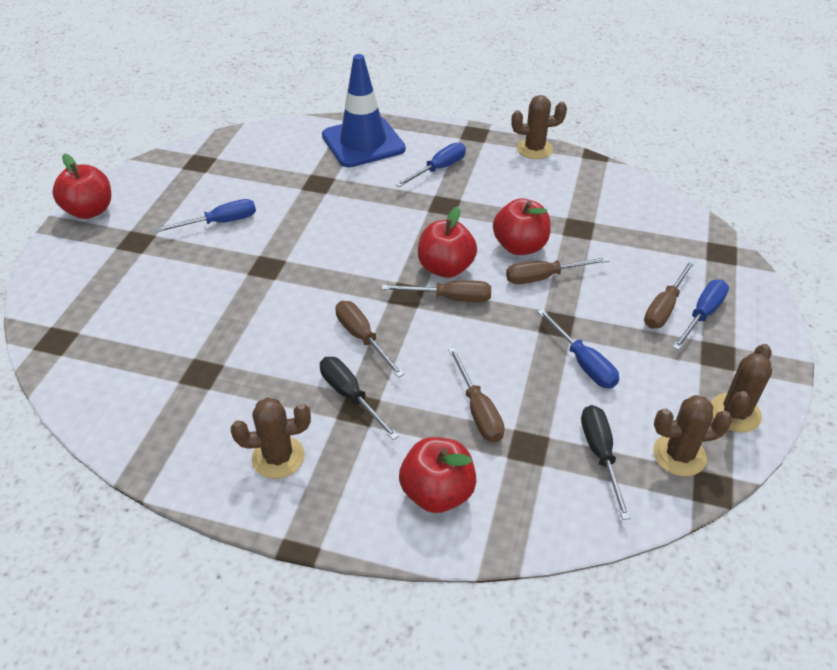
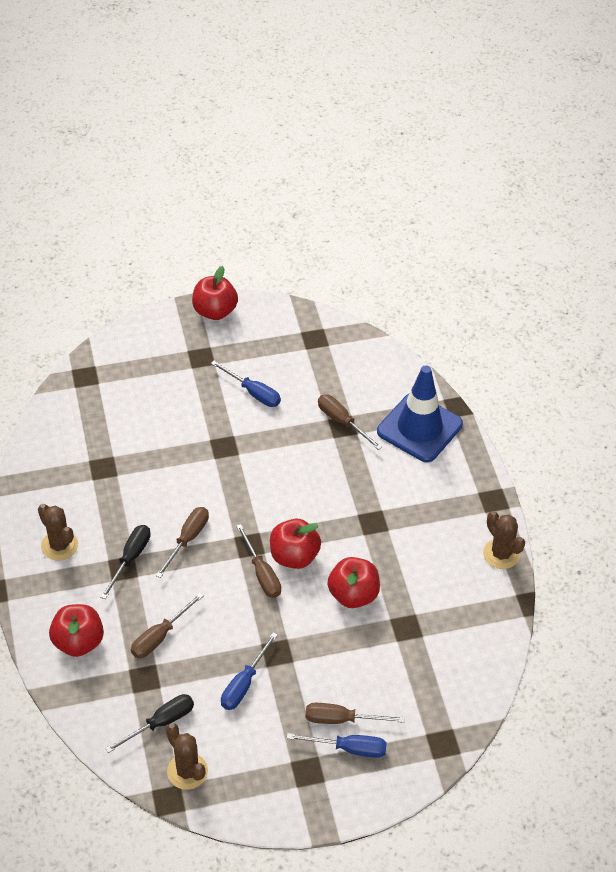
camera: 60 degrees right, 5 degrees up
(439, 169) = (419, 497): blue screwdriver -> none
(544, 277) = (325, 625): brown screwdriver -> brown screwdriver (342, 422)
(735, 413) = (249, 797): brown cactus -> none

